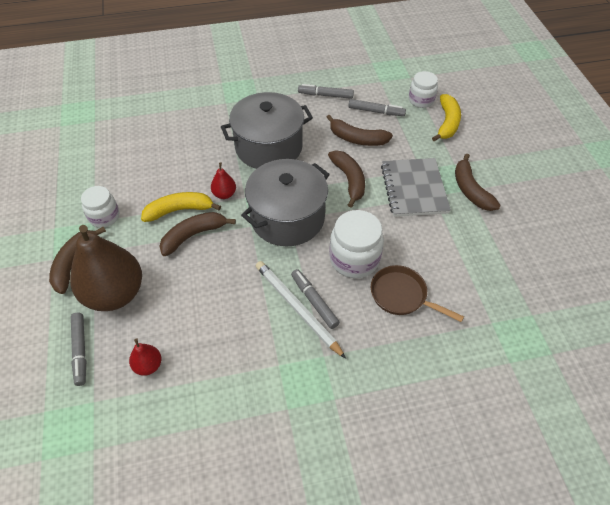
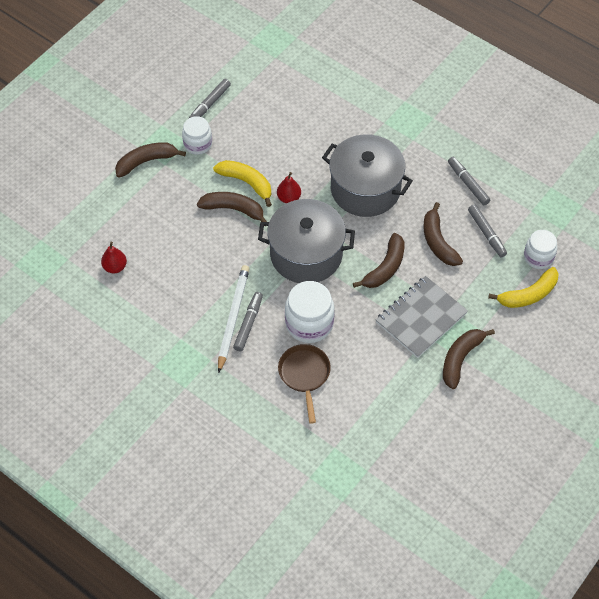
camera: 50 degrees right, 5 degrees up
(80, 351) = (92, 222): grey marker -> grey marker (210, 104)
(114, 294) = (146, 205): brown pear -> none

